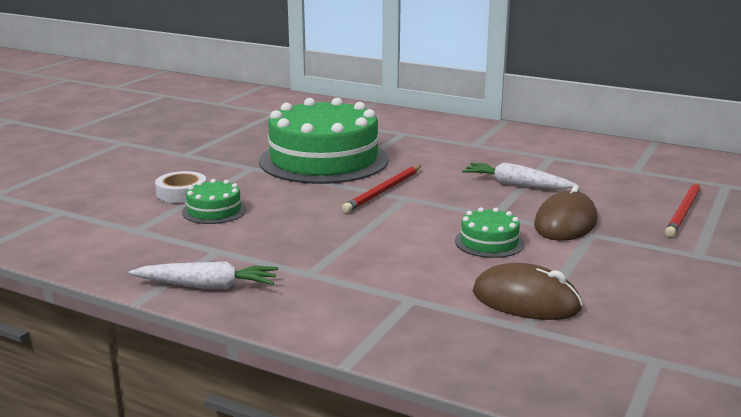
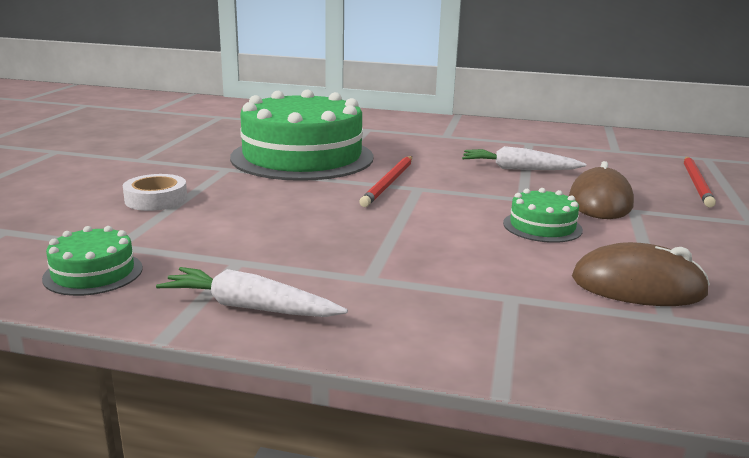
camera: 15 degrees left, 0 degrees up
(207, 286) = (250, 307): white carrot -> white carrot turned 150 degrees counterclockwise
(214, 211) = (207, 216): green cake -> green cake (93, 273)

